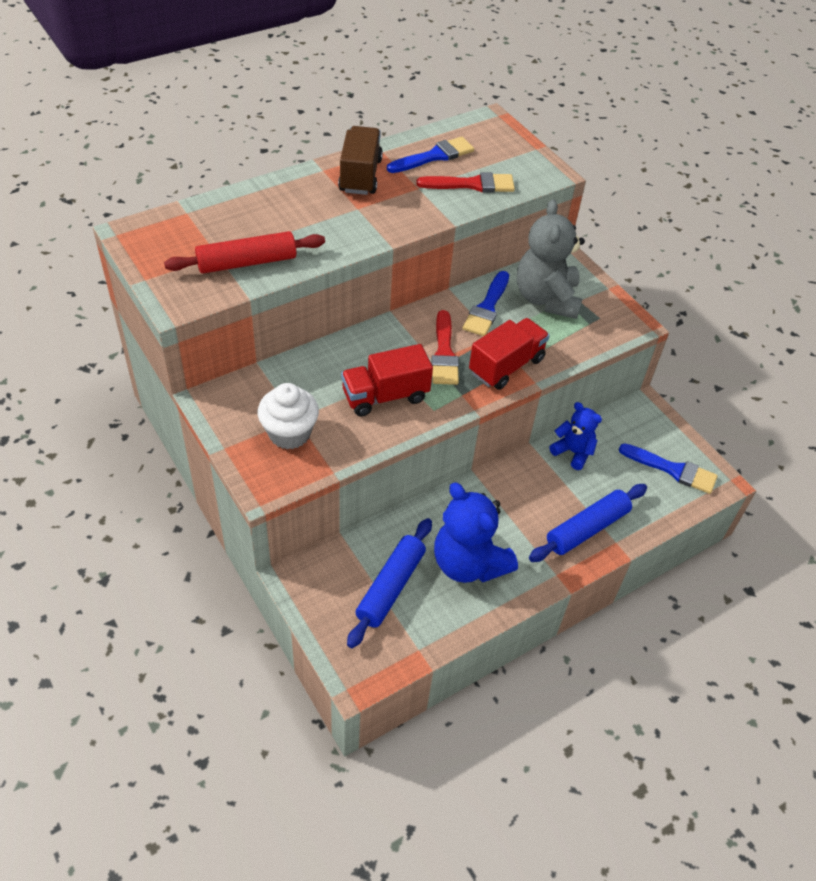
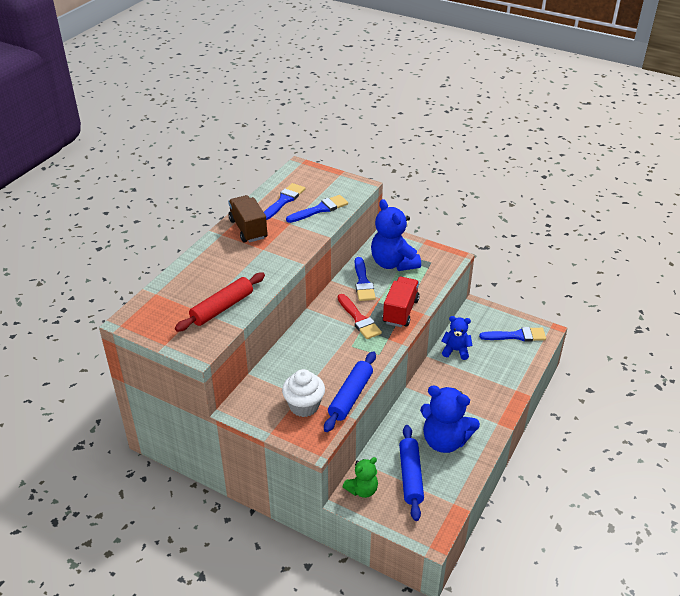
camera: 25 degrees left, 10 degrees down
(319, 573) = (362, 490): none -> green teddy bear
(385, 396) = (344, 359): red truck -> none
(471, 184) = (320, 209): red brush -> blue brush
(546, 299) = (393, 263): grey teddy bear -> blue teddy bear
(587, 529) = (495, 390): blue rolling pin -> blue rolling pin (350, 396)

